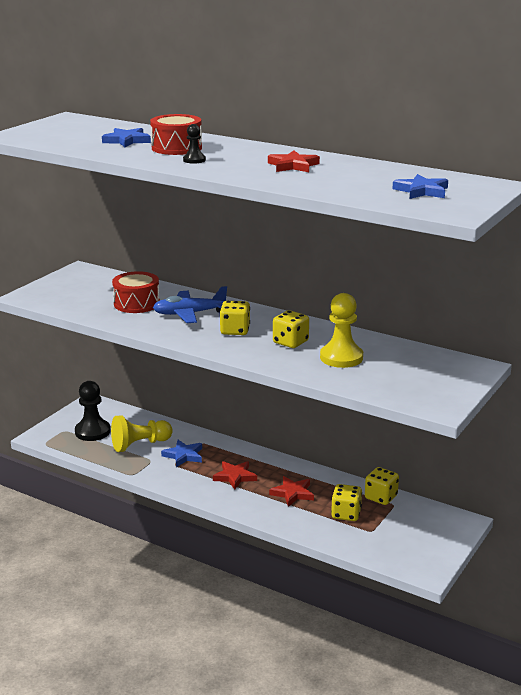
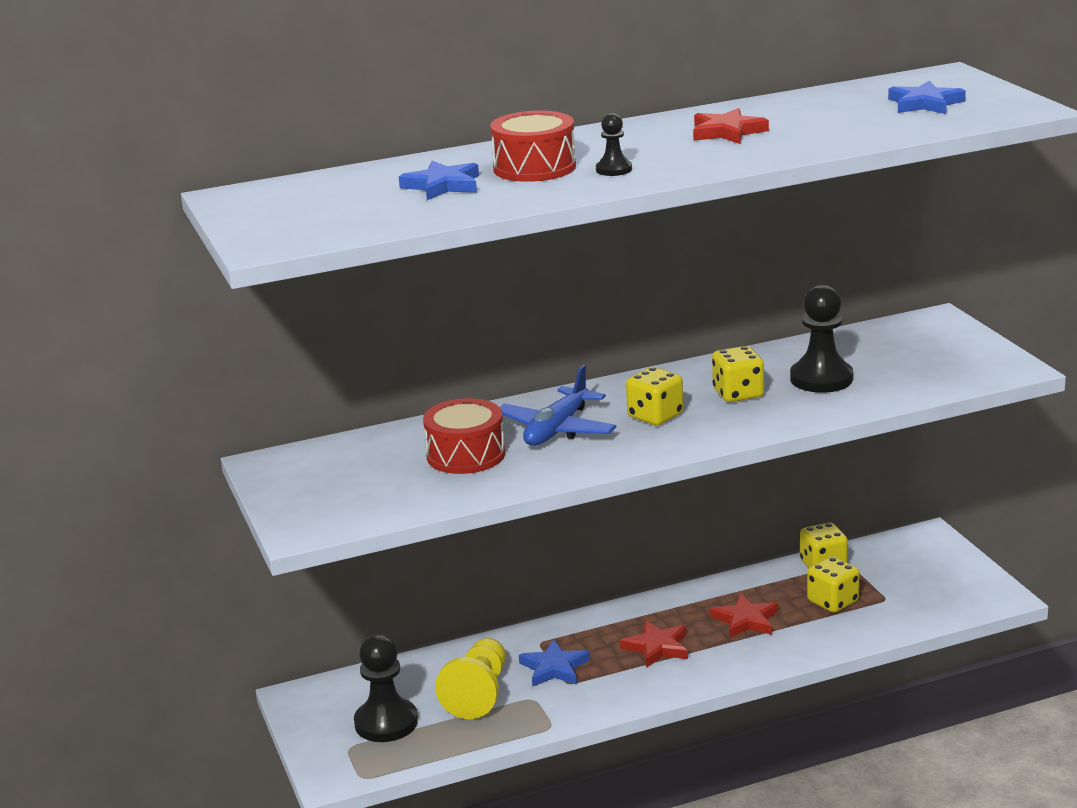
camera: 50 degrees left, 0 degrees up
(341, 357) = (821, 379): yellow pawn -> black pawn

